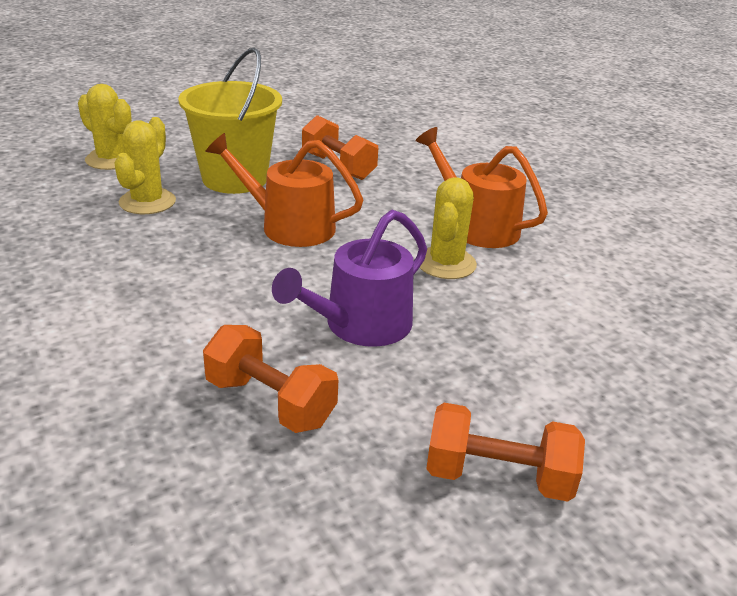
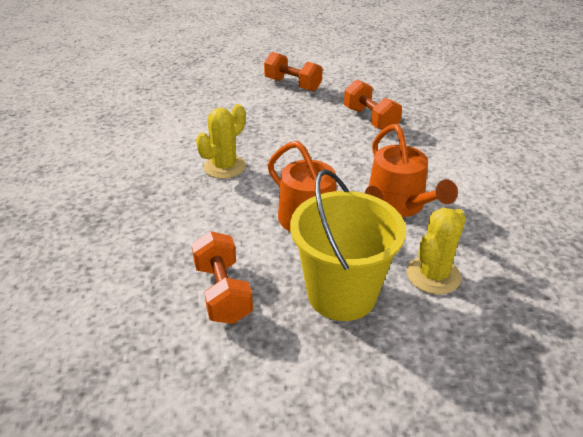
camera: 155 degrees left, 5 degrees up
(111, 159) = (482, 367): yellow cactus -> none
(360, 325) = (308, 142): purple watering can -> none
(477, 226) = (169, 191): orange watering can -> orange watering can (399, 204)

